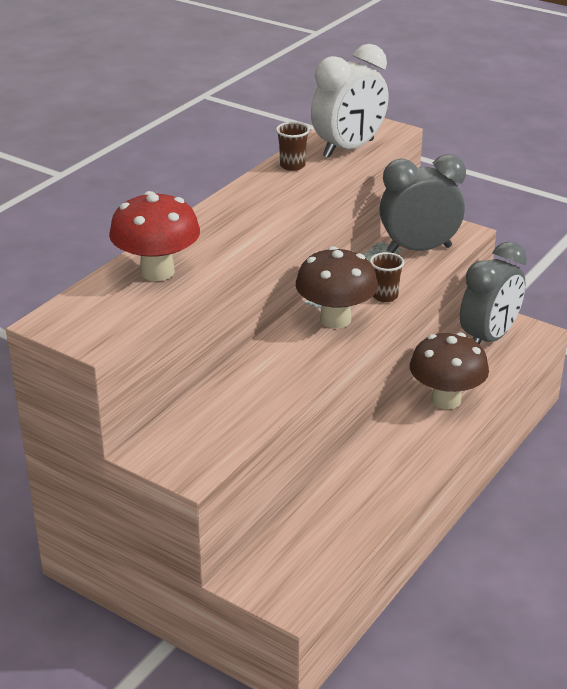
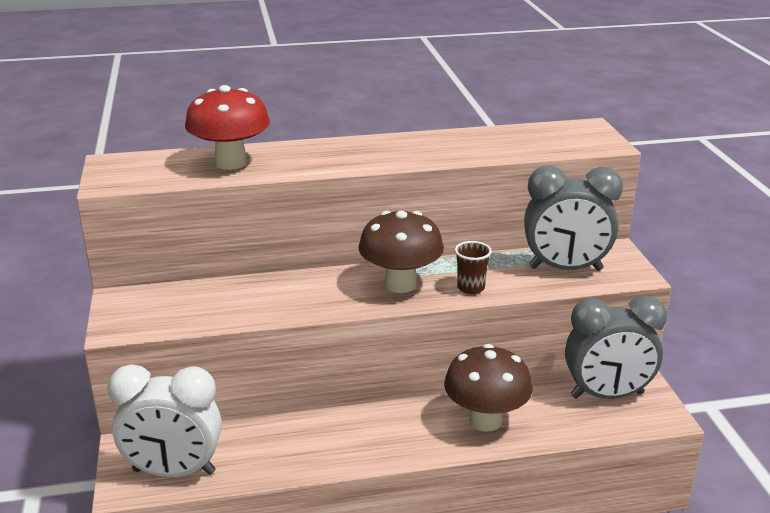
camera: 45 degrees right, 5 degrees down
(292, 166) = (469, 138): brown cup -> none
(348, 149) = (539, 143): white clock -> white clock (174, 471)
(419, 249) = (565, 269): grey clock -> grey clock turned 150 degrees clockwise

